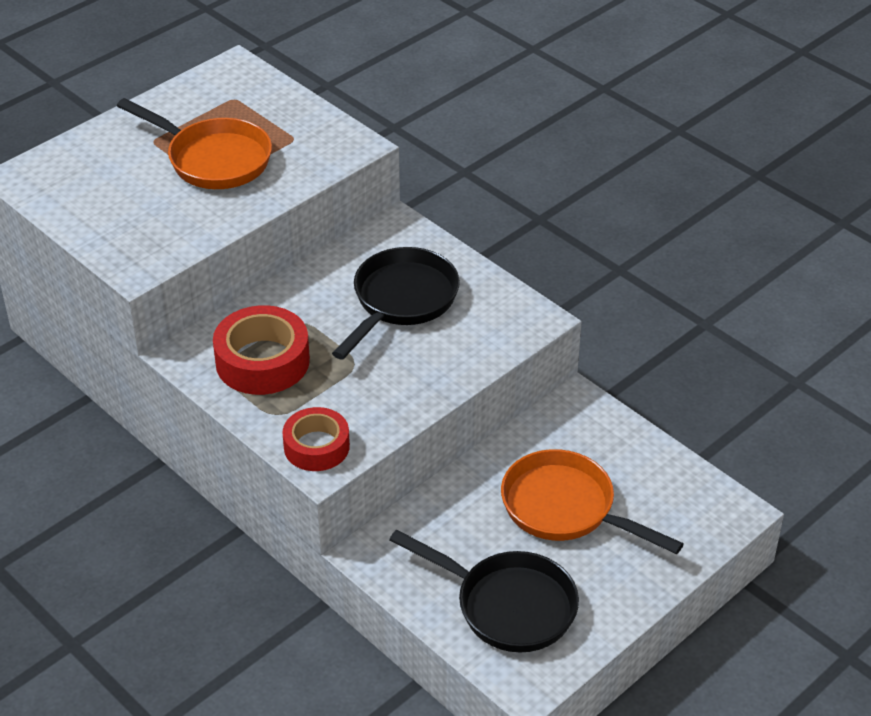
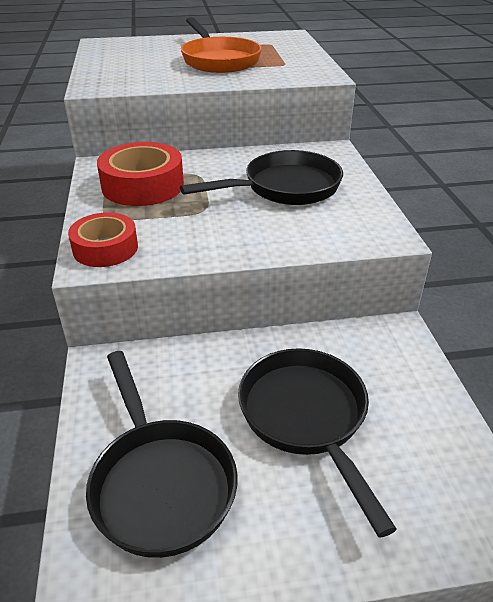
camera: 35 degrees right, 5 degrees down
(565, 508) = (306, 418): orange pan -> black pan

